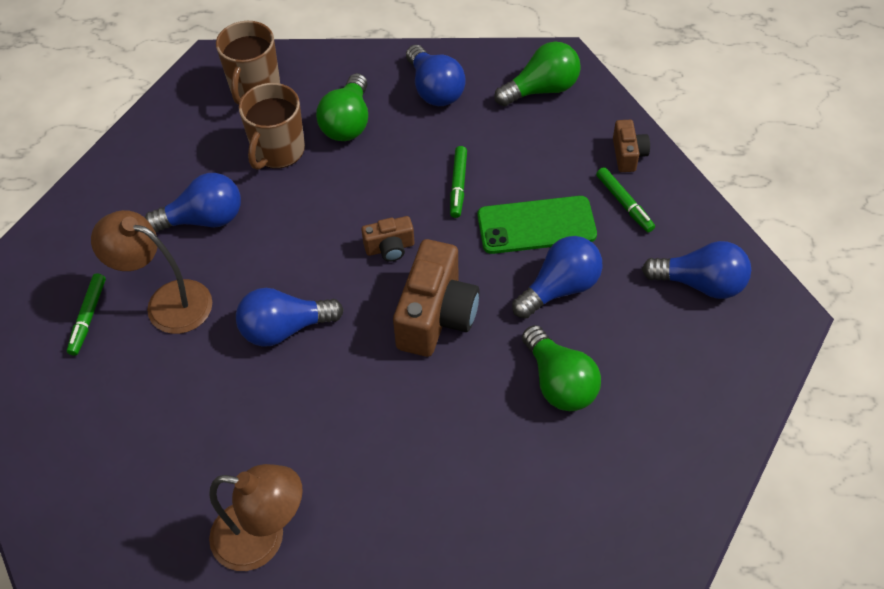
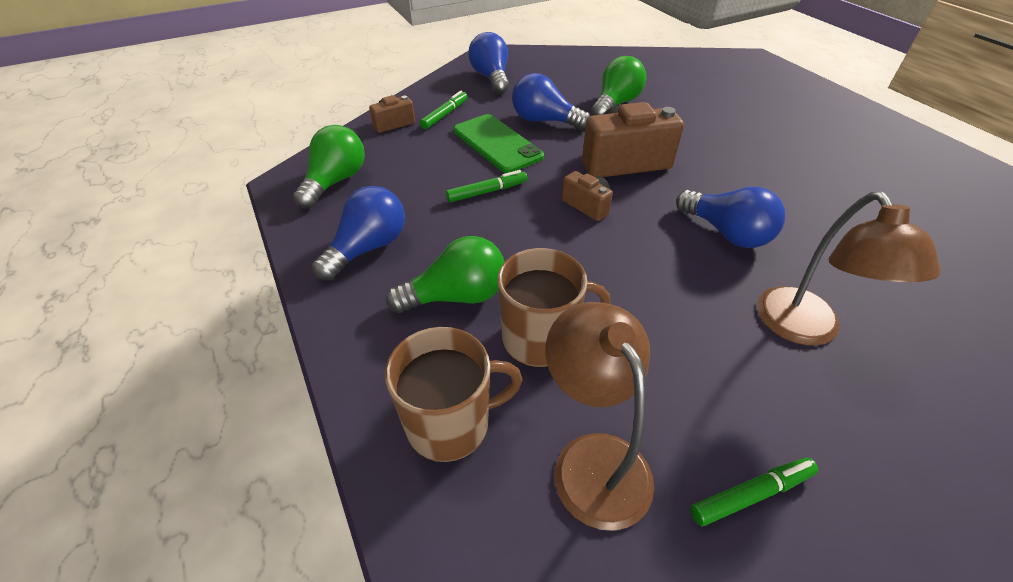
camera: 120 degrees left, 10 degrees down
(88, 317) = (906, 391): green marker -> green marker (751, 494)
(204, 219) = (688, 357): blue light bulb -> none
(263, 538) = (870, 174): brown lamp -> brown lamp (593, 459)
(541, 89) = (335, 181): green light bulb -> green light bulb turned 75 degrees clockwise

